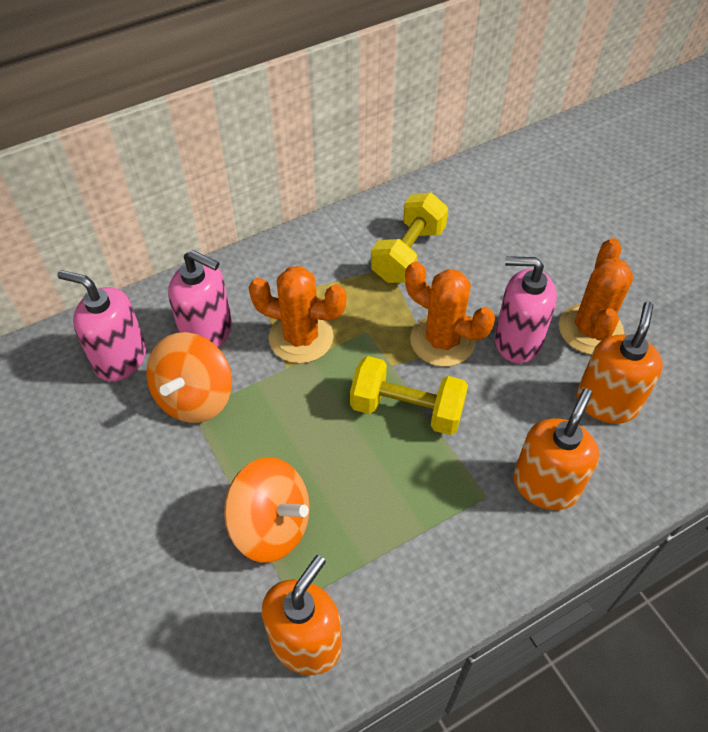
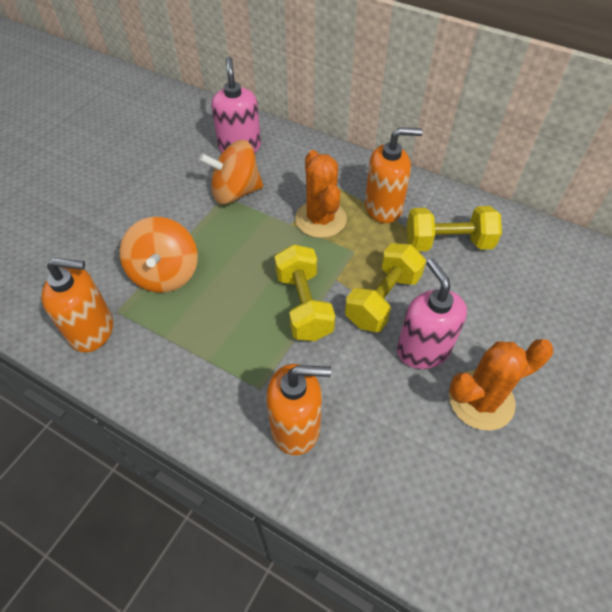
camera: 60 degrees right, 0 degrees up
(207, 332) = (289, 173): pink soap dispenser -> none
(442, 341) = (383, 300): orange cactus -> yellow dumbbell
(606, 402) = (411, 443): orange soap dispenser -> orange soap dispenser (383, 207)

